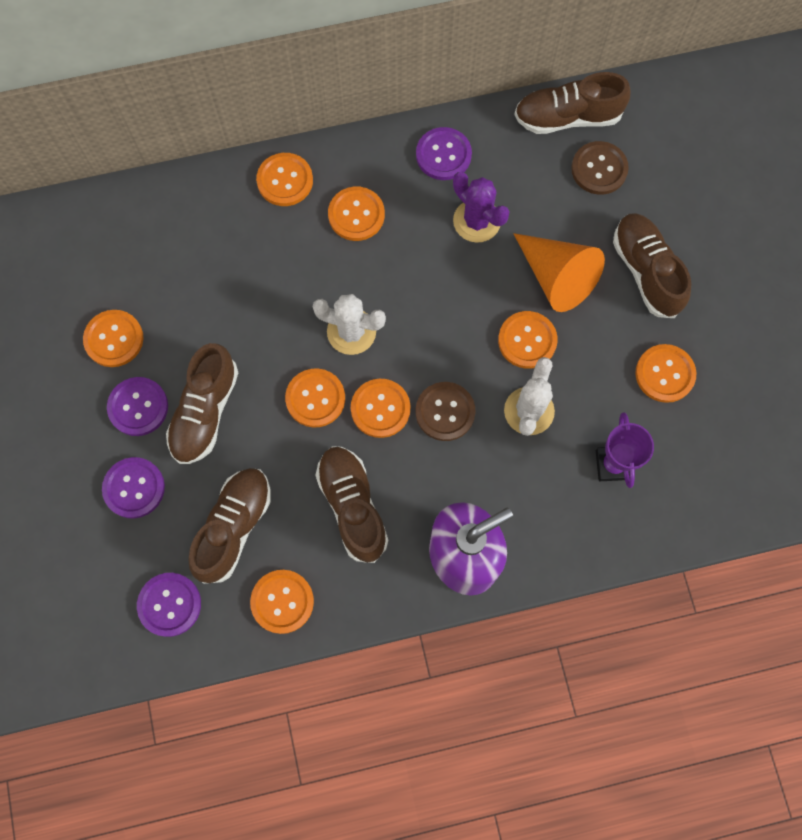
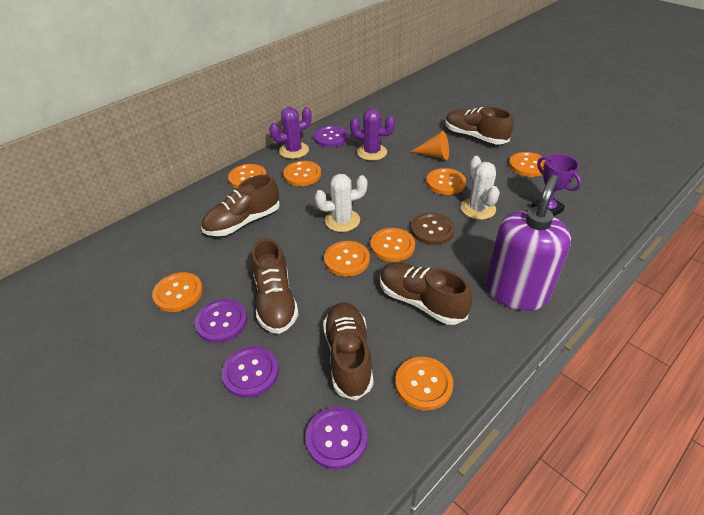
camera: 30 degrees left, 30 degrees down
(376, 155) = (294, 150): none -> purple cactus
(556, 277) = (434, 155): orange cone -> orange cone, size x0.62
(567, 117) = (381, 106): brown shoe -> brown shoe (243, 222)
(599, 169) = (414, 115): brown button -> none

